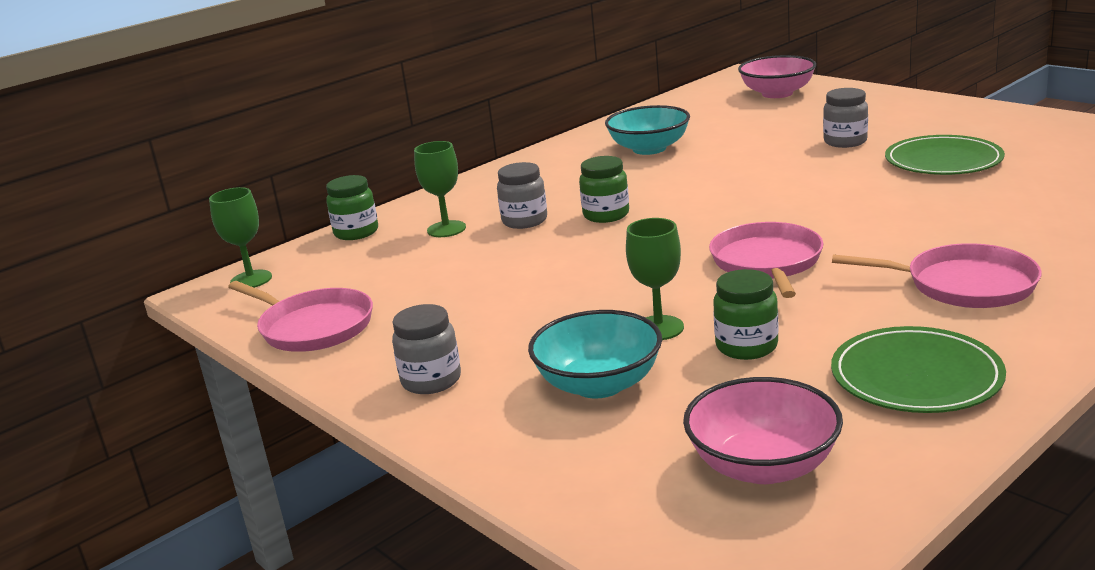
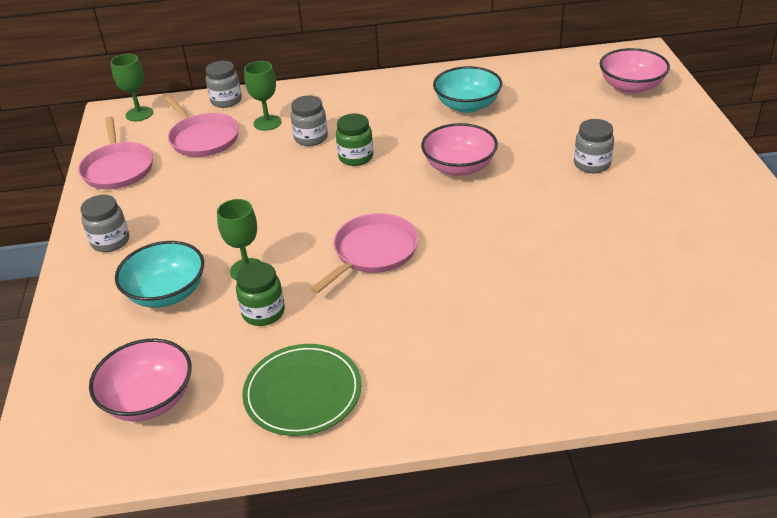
camera: 35 degrees right, 15 degrees up
(356, 232) = (226, 101): green jar -> grey jar
(728, 184) = (459, 167): none -> pink bowl
(943, 161) = (621, 220): green plate -> none
(963, 285) = (441, 341): pink pan -> pink pan (203, 138)

